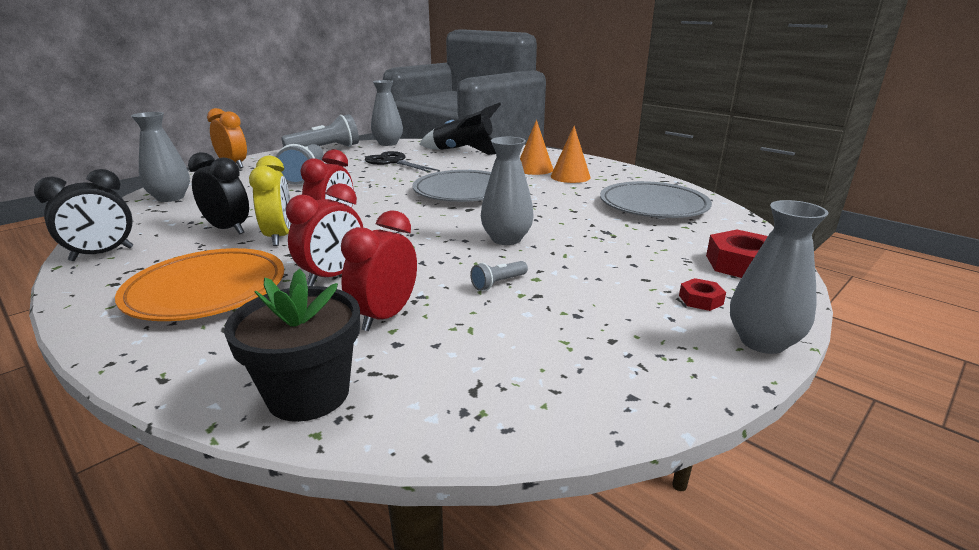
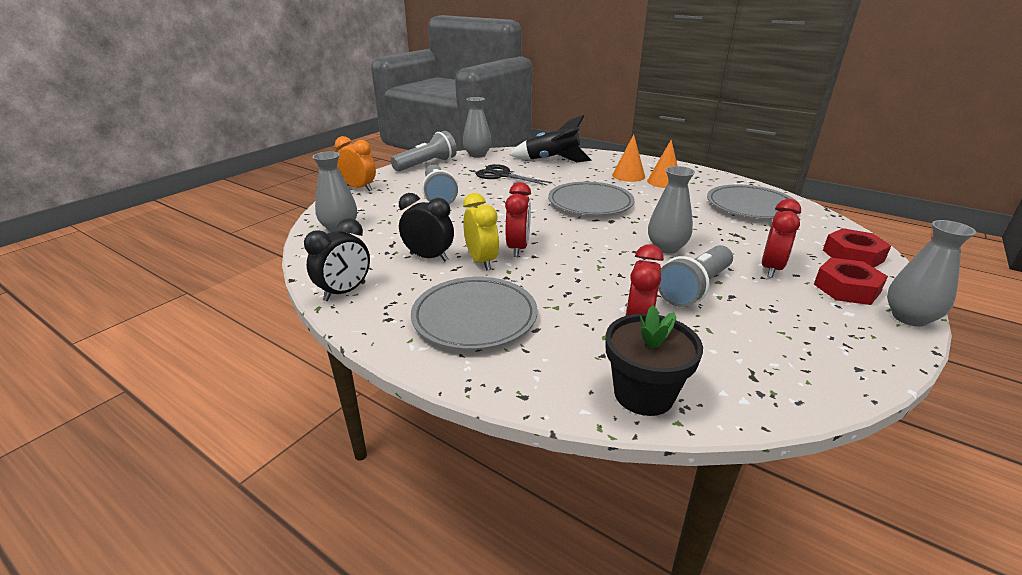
camera: 10 degrees left, 5 degrees up
(206, 290) = (474, 317): orange plate -> grey plate
(333, 276) = (563, 294): red clock -> red clock (771, 268)
(498, 283) = (695, 288): grey flashlight -> grey flashlight, size x2.24
(700, 300) = (846, 288): red nut -> red nut, size x1.92

